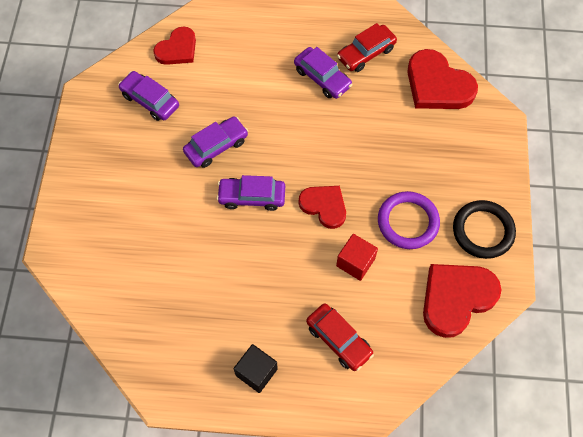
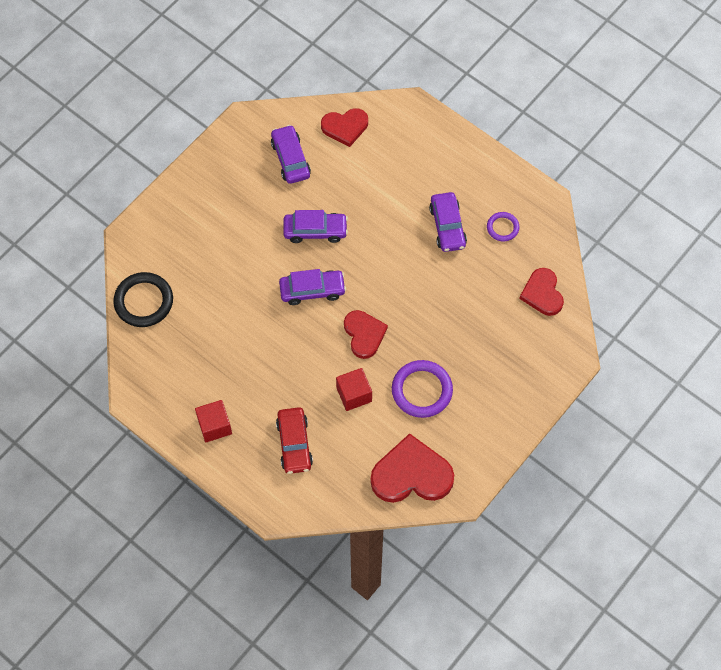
camera: 35 degrees right, 0 degrees up
(252, 197) = (312, 290): purple car -> purple car turned 135 degrees clockwise
(256, 372) = (214, 426): black cube -> red cube
(366, 53) = (502, 228): red car -> purple ring
(437, 85) = (542, 293): red heart -> red heart, size x0.64
(483, 231) = (477, 437): black ring -> black ring (144, 301)

